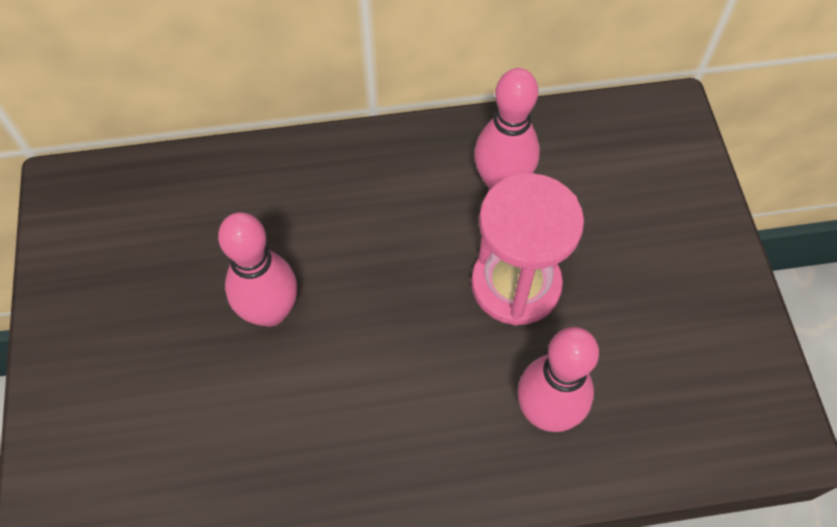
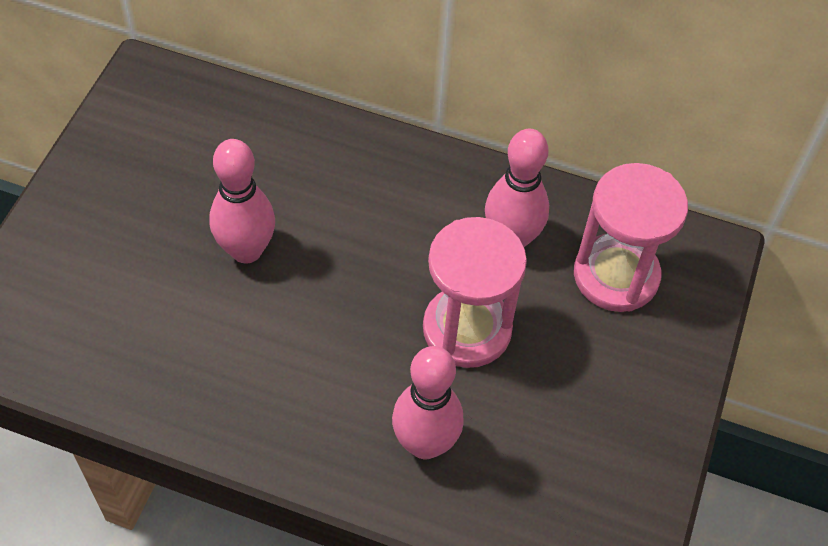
camera: 25 degrees right, 5 degrees down
(608, 172) = (616, 275): none -> pink hourglass

